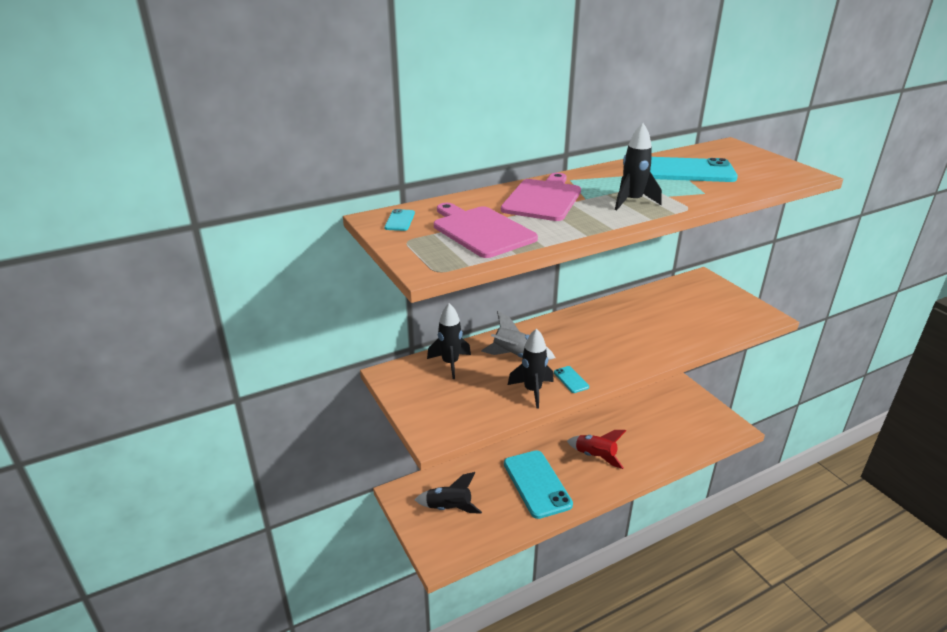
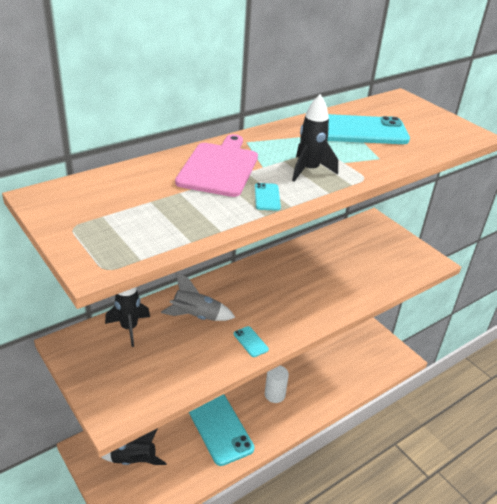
camera: 10 degrees left, 5 degrees up
(400, 220) = (66, 199): turquoise phone -> turquoise phone (267, 197)
(481, 230) = (154, 211): pink cutting board -> none
(532, 391) = (213, 357): black rocket -> none
(595, 456) = (274, 394): red rocket -> white cylinder

